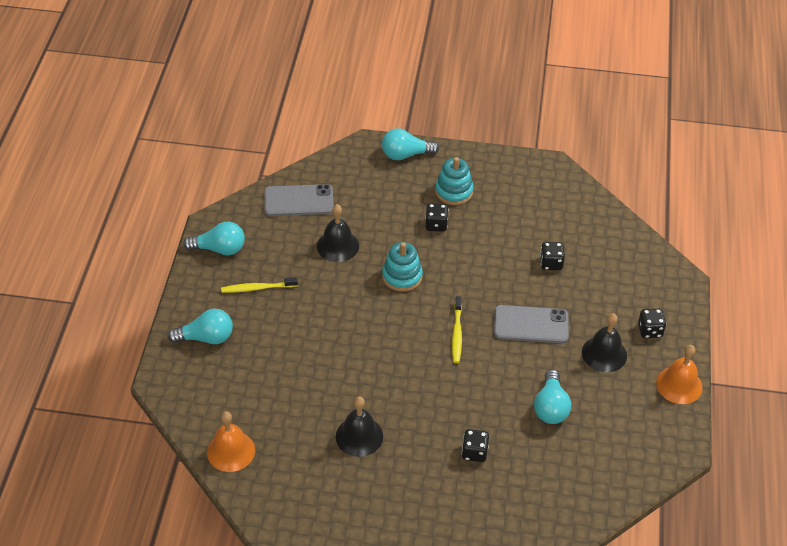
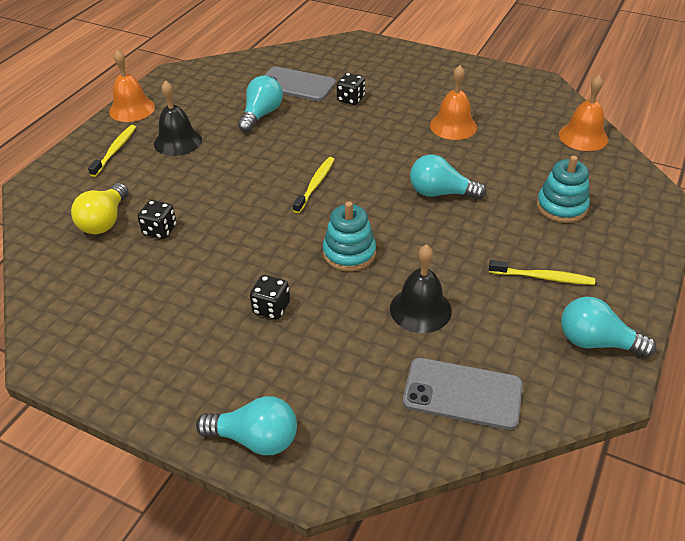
camera: 160 degrees left, 5 degrees down
(206, 338) = (612, 235): turquoise light bulb -> turquoise light bulb (440, 193)
(359, 436) = (453, 126): black bell -> orange bell
(454, 191) = (217, 352): turquoise stacking toy -> turquoise stacking toy (561, 207)
(531, 325) = (230, 177): grey phone -> grey phone (296, 85)
(598, 262) = (105, 221): none -> yellow light bulb
(650, 330) = (115, 150): black dice -> yellow toothbrush

